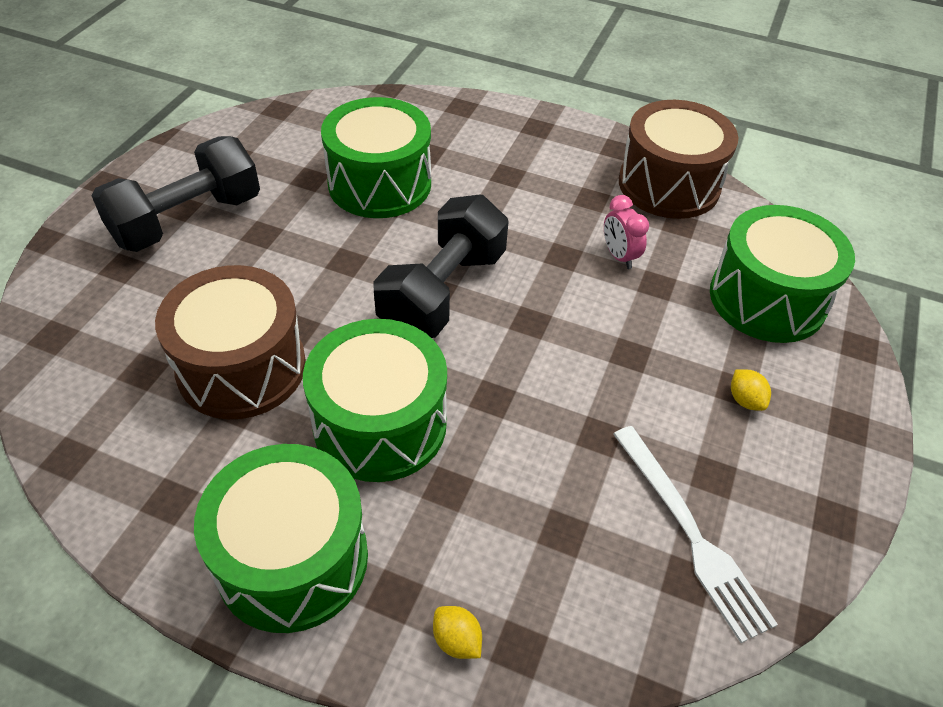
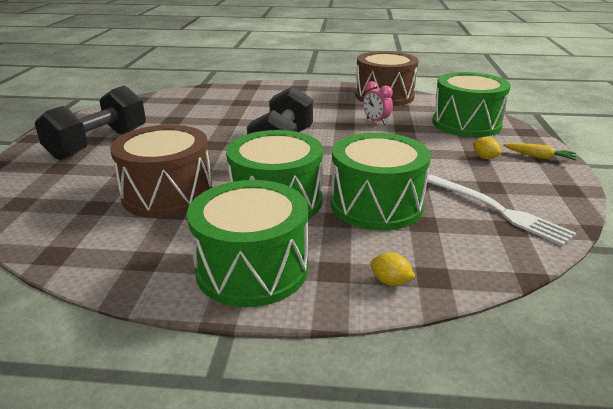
camera: 15 degrees left, 20 degrees down
(379, 184) = (218, 116): green drum -> green drum (376, 205)
(838, 421) = (539, 157): none -> yellow carrot

